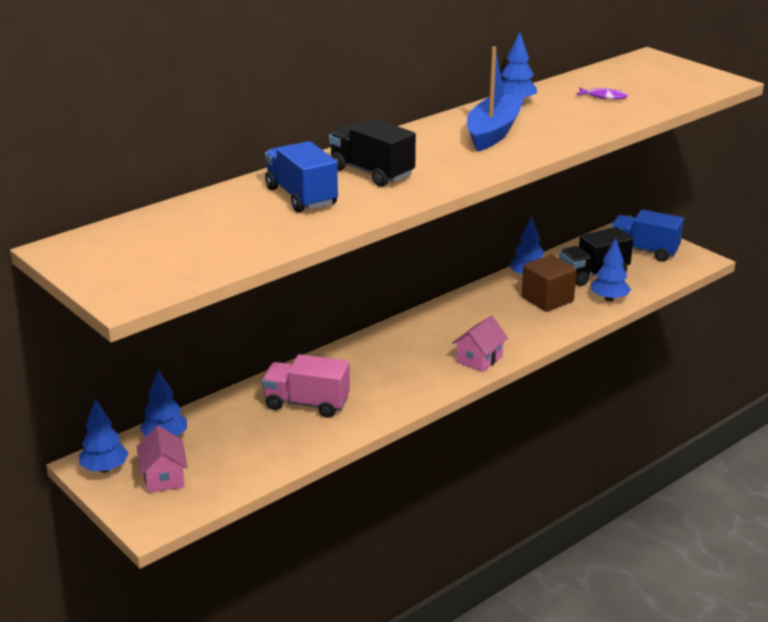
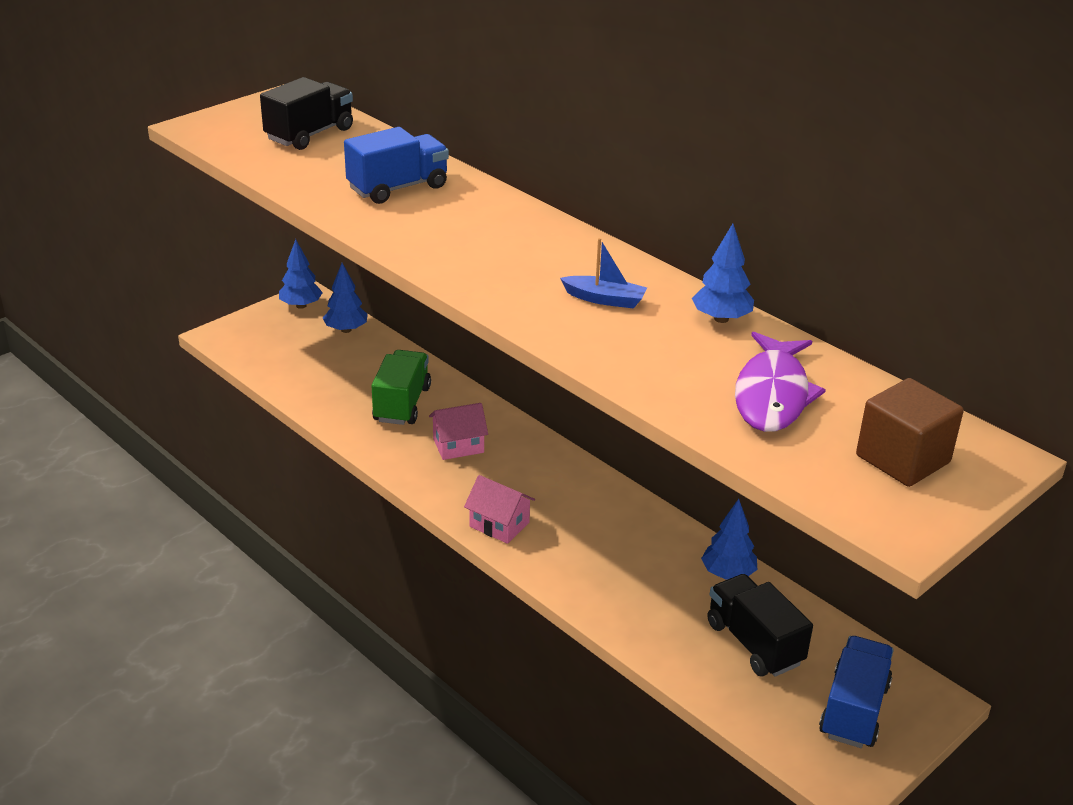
camera: 85 degrees right, 5 degrees up
(164, 477) = (285, 335): pink house -> pink house (458, 445)
(306, 404) = (402, 404): pink truck -> green truck
(371, 173) = (463, 222): black truck -> black truck (309, 134)
(493, 132) = (605, 299): blue boat -> blue boat, size x0.54
(547, 299) = (664, 590): brown cube -> brown cube (902, 459)
(604, 97) = (772, 395): purple fish -> purple fish, size x2.13
(609, 299) = (679, 655): blue tree -> none

